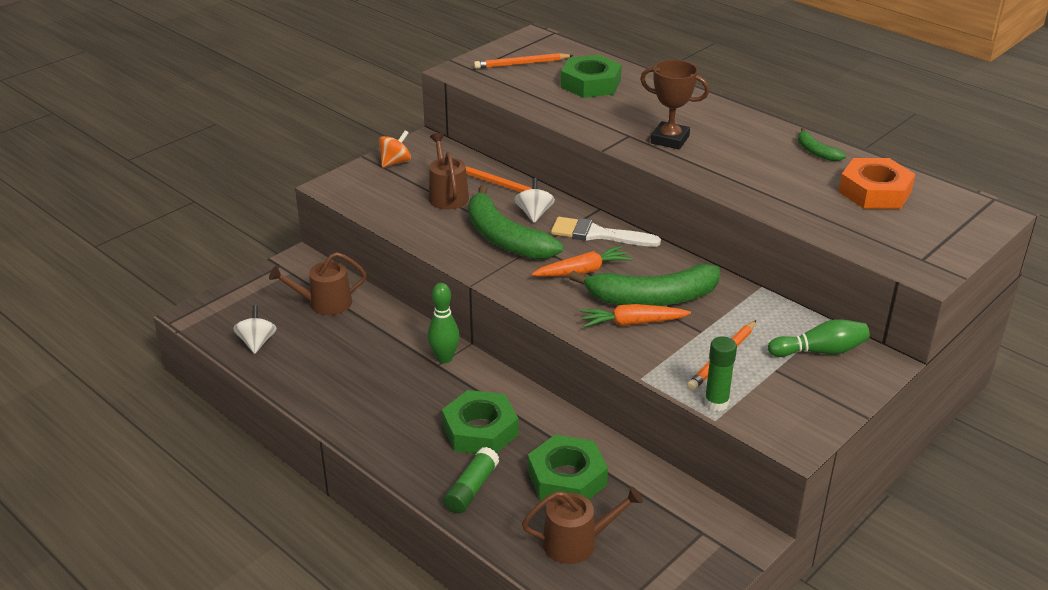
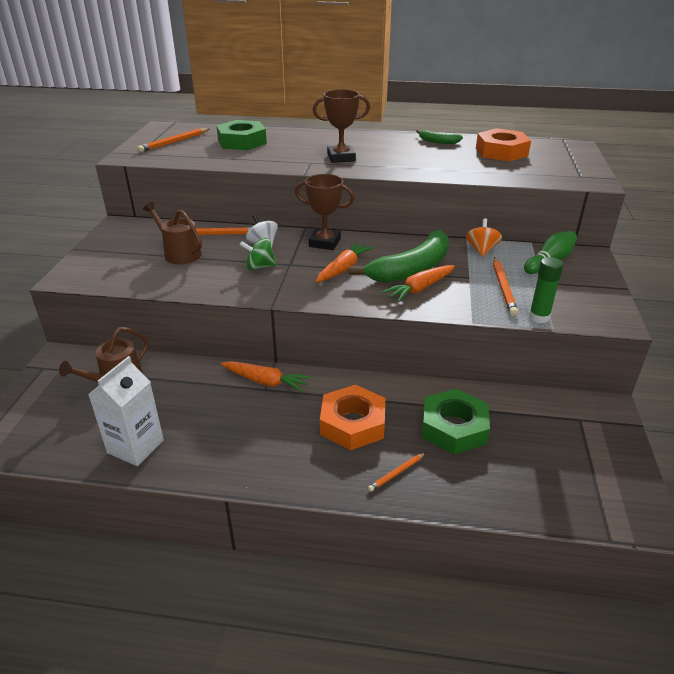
camera: 35 degrees left, 0 degrees up
(257, 342) = (79, 442): white spinning top -> none
(293, 366) = (135, 446): none -> white carton
(395, 162) = (108, 245): orange spinning top -> orange spinning top (481, 250)
(444, 358) = (266, 381): green bowling pin -> orange carrot
(471, 488) = (396, 473): green glue stick -> orange pencil
(480, 430) = (353, 423): green nut -> orange nut
(505, 238) = (260, 267): green banana -> green spinning top
(576, 542) = (516, 473): brown watering can -> none
(598, 234) = (325, 243): white brush -> brown trophy

